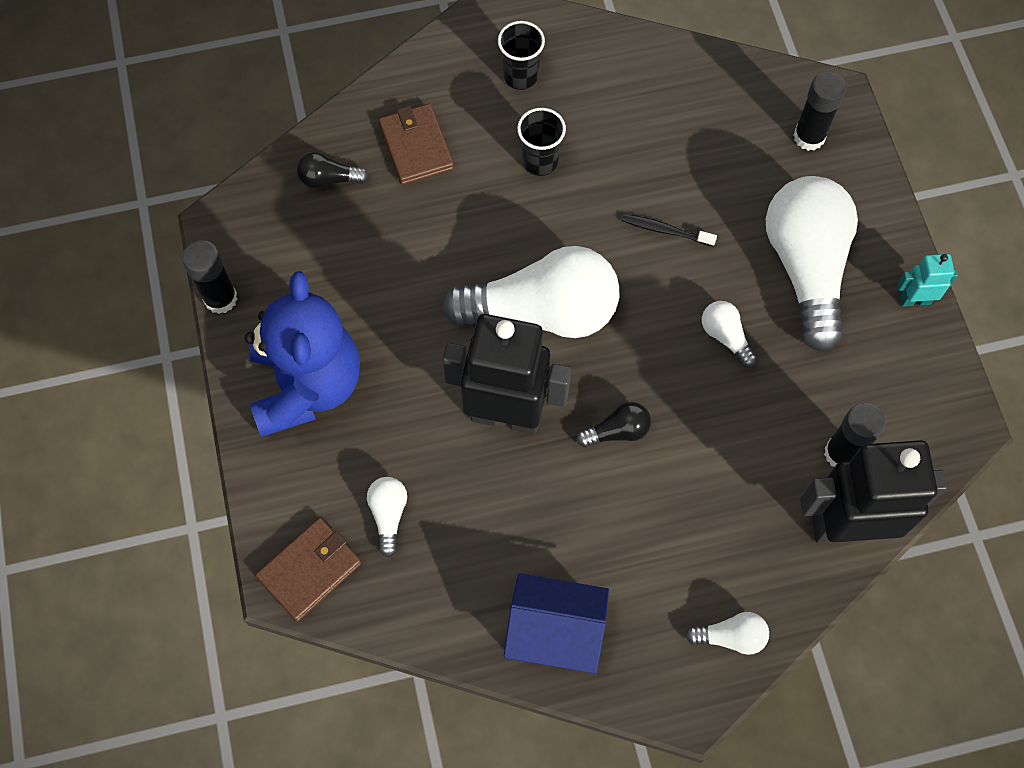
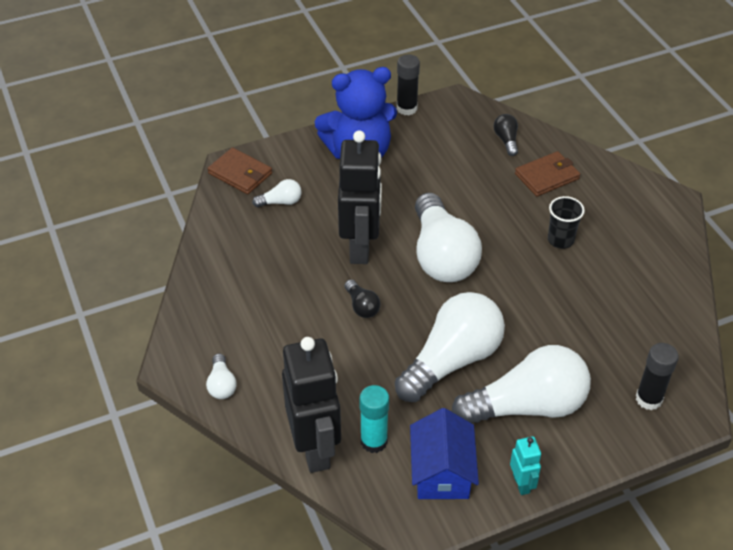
camera: 80 degrees right, 20 degrees down
(520, 76) = (627, 221): black cup -> none
(555, 631) = (215, 290): blue house -> blue house (441, 472)
(665, 230) = (529, 316): black toothbrush -> none
(725, 337) = (452, 360): white light bulb -> white light bulb, size x2.36
(841, 453) = (374, 441): black glue stick -> turquoise glue stick

